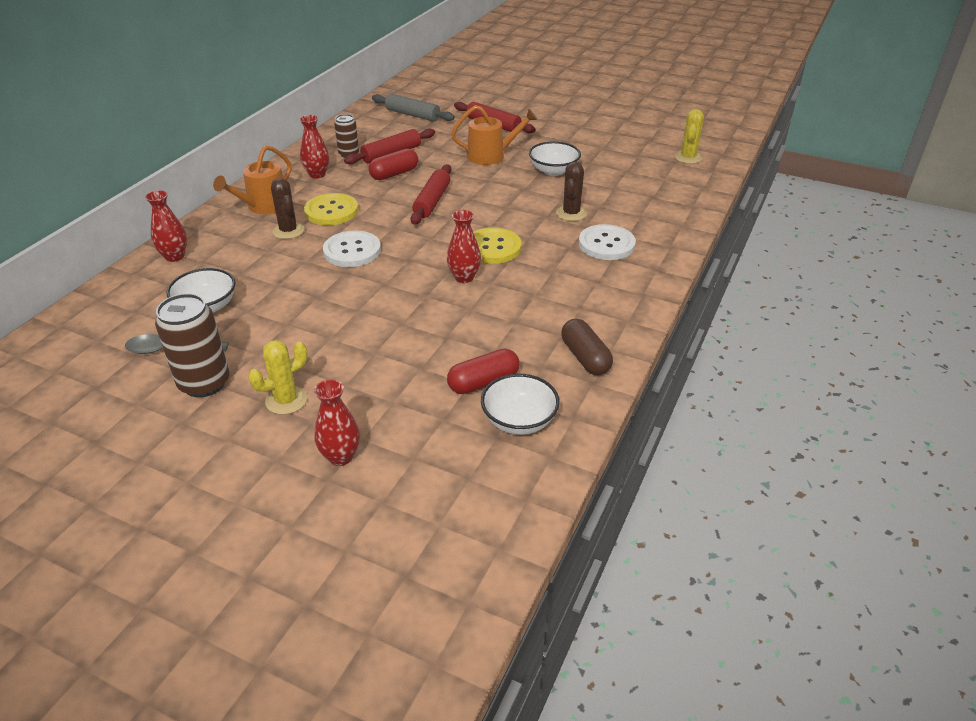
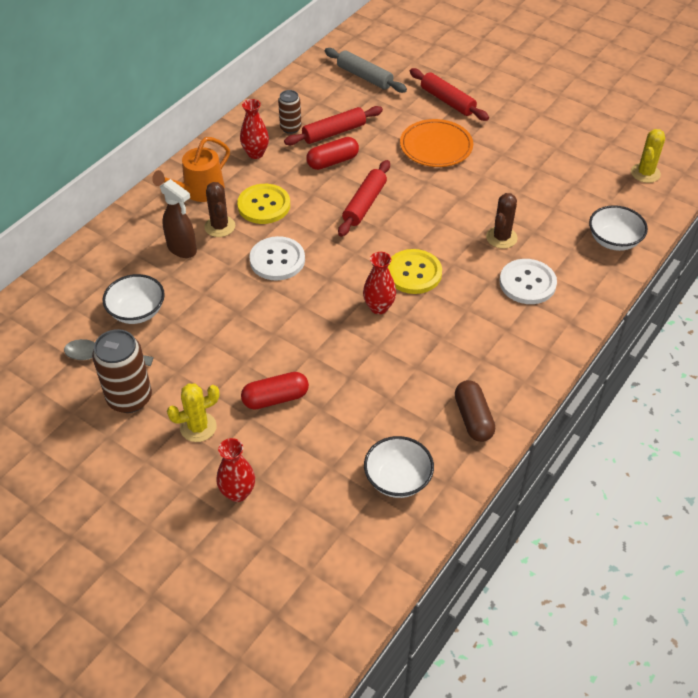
camera: 10 degrees right, 10 degrees up
(174, 256) = (111, 246): red vase -> none
(251, 252) = (182, 249): none -> brown spray bottle
(483, 382) = (374, 433): red capsule -> red capsule (275, 398)
(491, 156) = (436, 147): orange watering can -> orange plate
(553, 171) = (497, 176): white bowl -> white bowl (614, 240)

